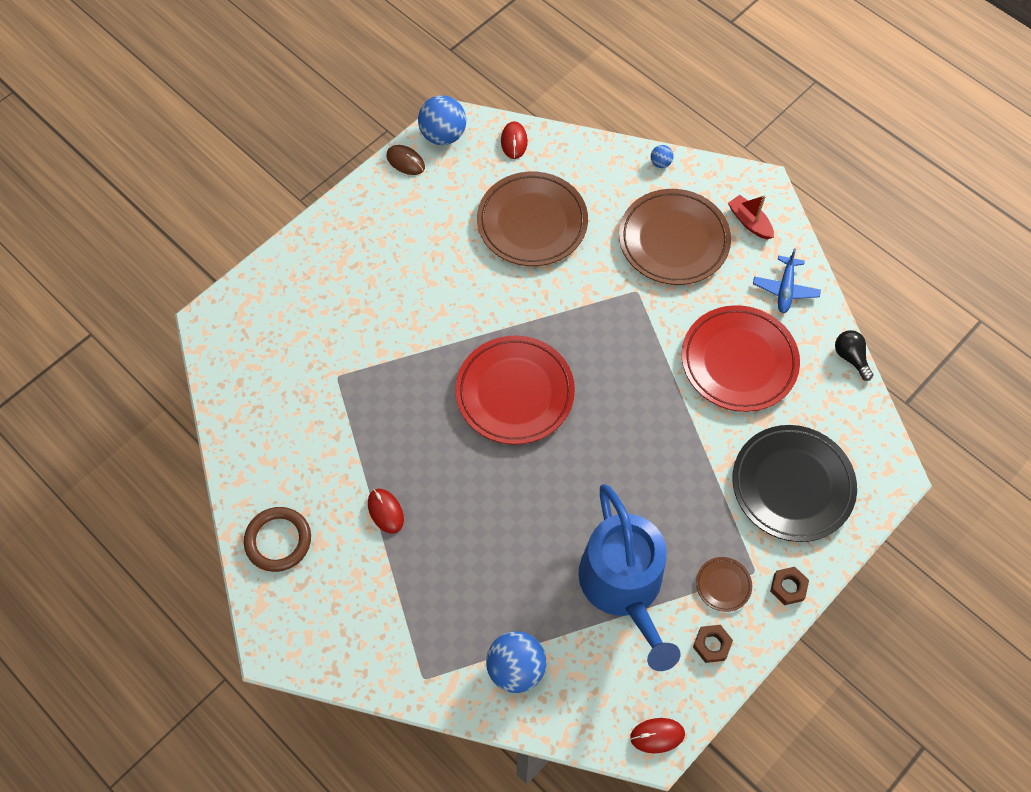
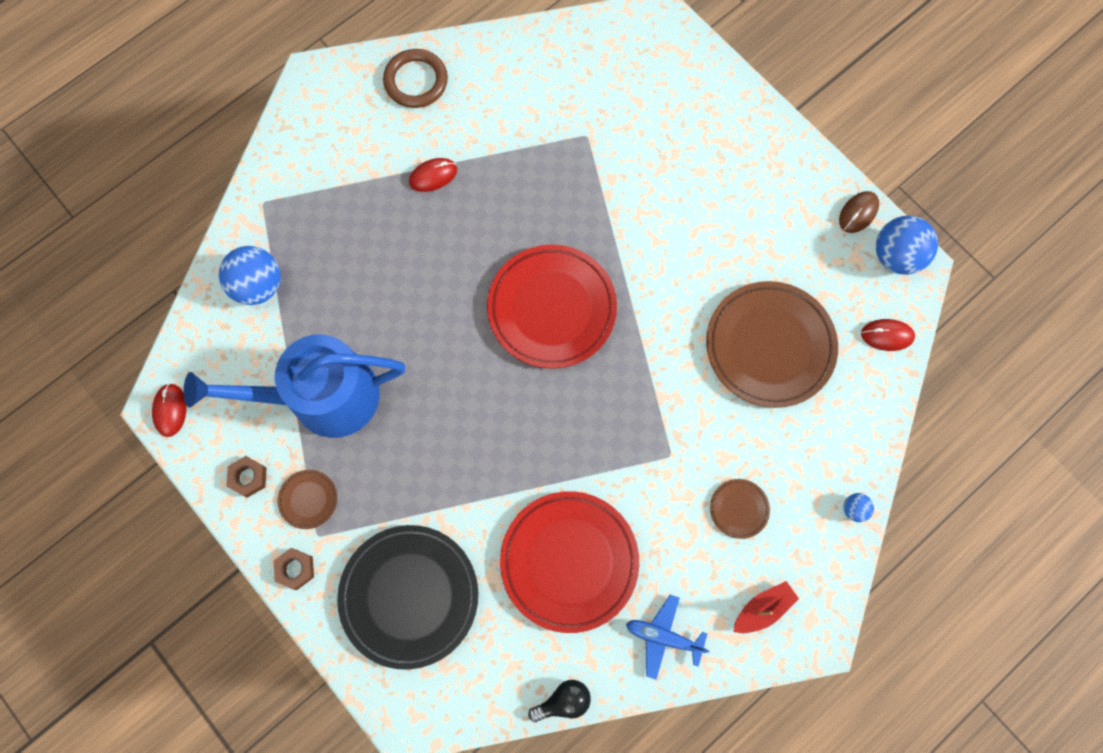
camera: 95 degrees right, 10 degrees up
(673, 240) = (739, 509): brown plate -> brown plate, size x0.44

